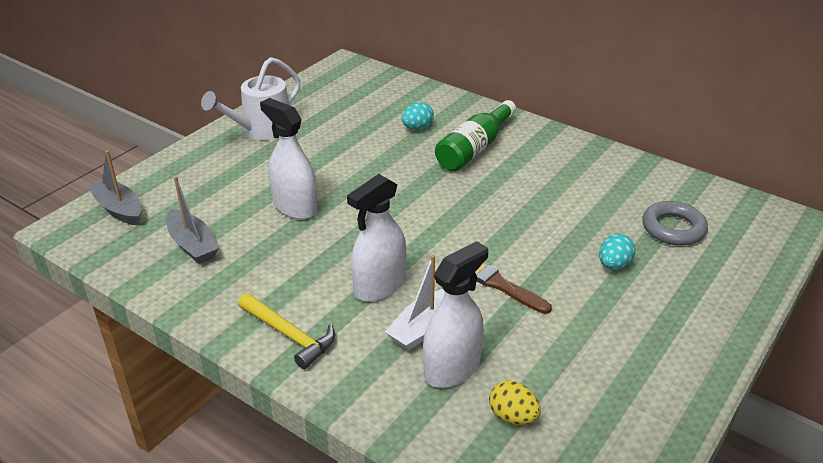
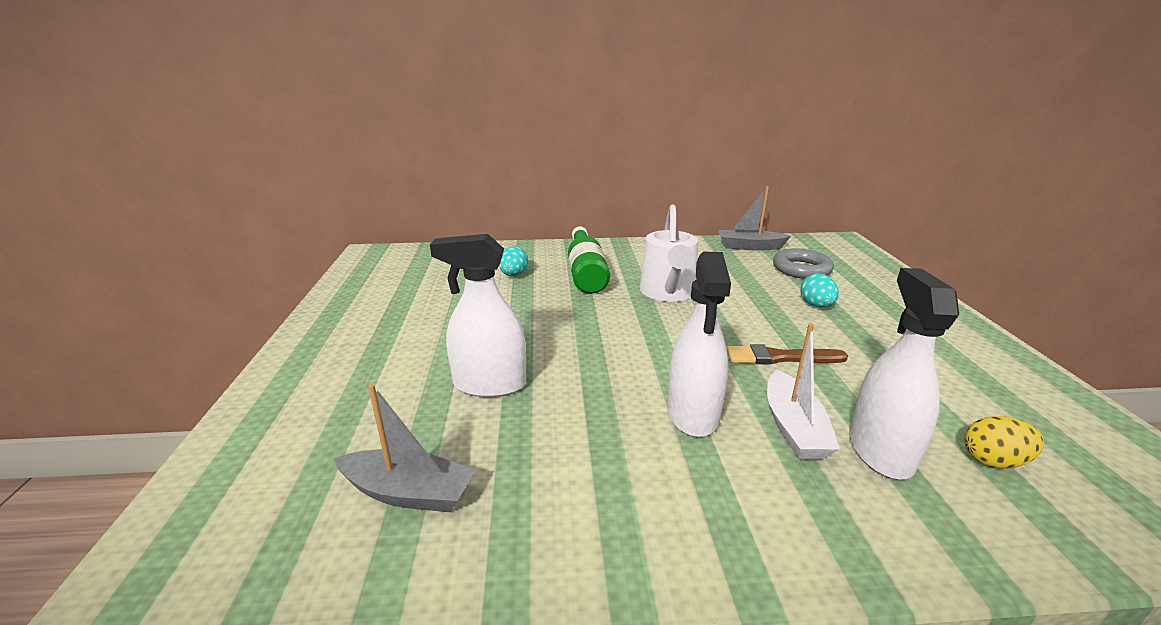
camera: 40 degrees left, 10 degrees down
(119, 209) = (217, 508): grey boat -> grey boat (749, 247)
(262, 130) = (346, 331): white watering can -> white watering can (668, 292)
(289, 335) = (693, 527): yellow hammer -> none

